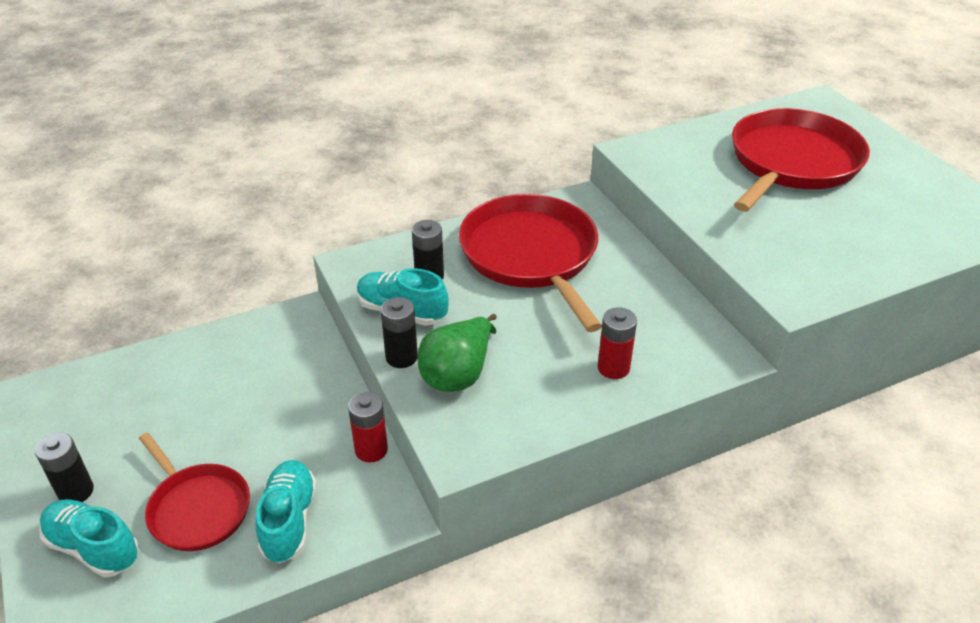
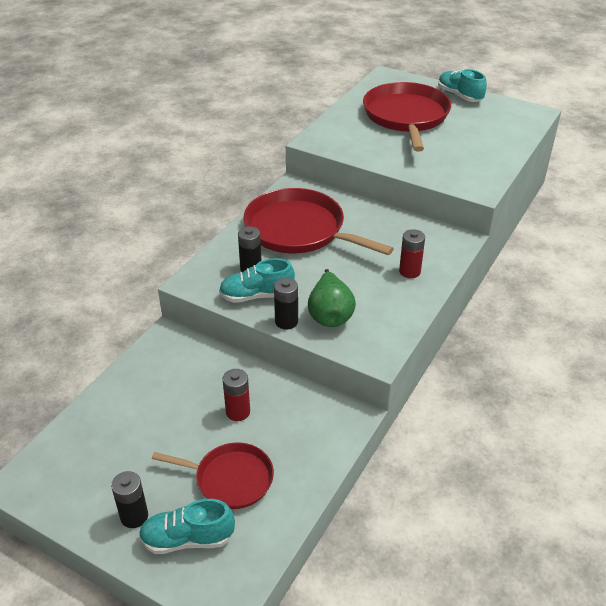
camera: 35 degrees left, 0 degrees up
(289, 521) = (295, 453): turquoise shoe -> turquoise shoe (459, 96)
(371, 450) = (301, 389): red battery -> red battery (238, 412)

